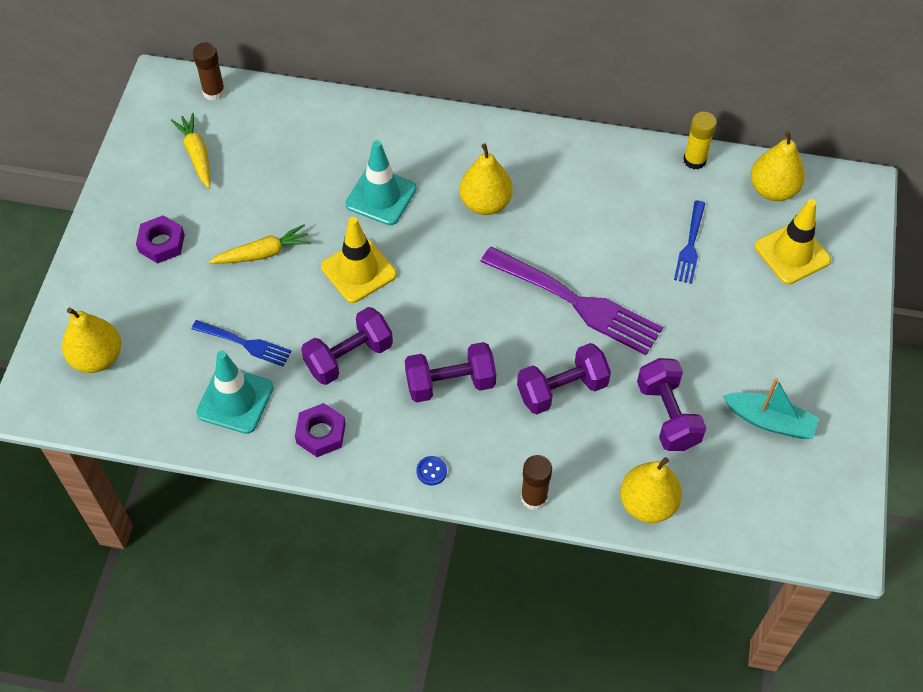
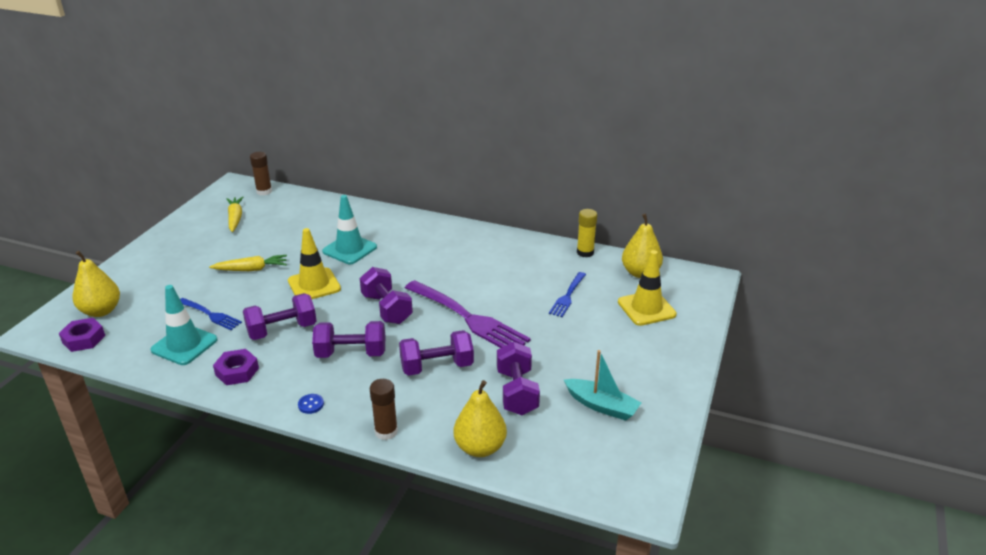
camera: 10 degrees right, 25 degrees down
(161, 243) = (185, 257): purple nut -> purple nut (84, 339)
(468, 301) = (387, 309): none -> purple dumbbell
(485, 203) = (422, 260): yellow pear -> none

